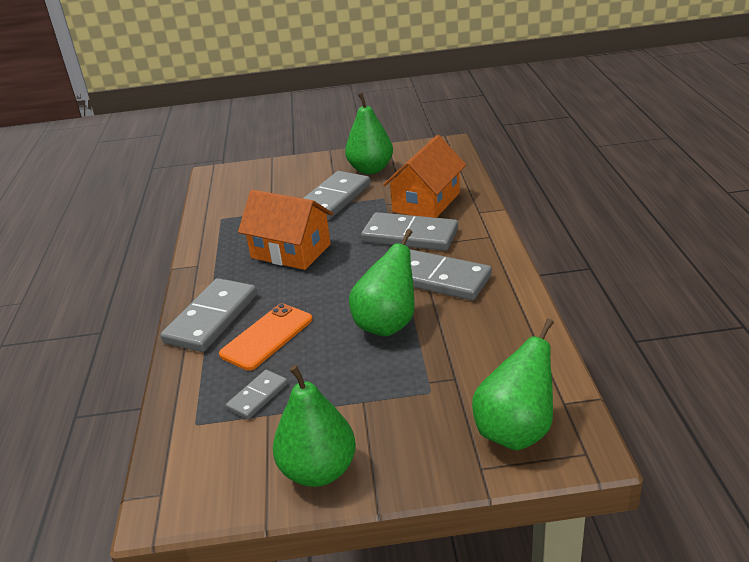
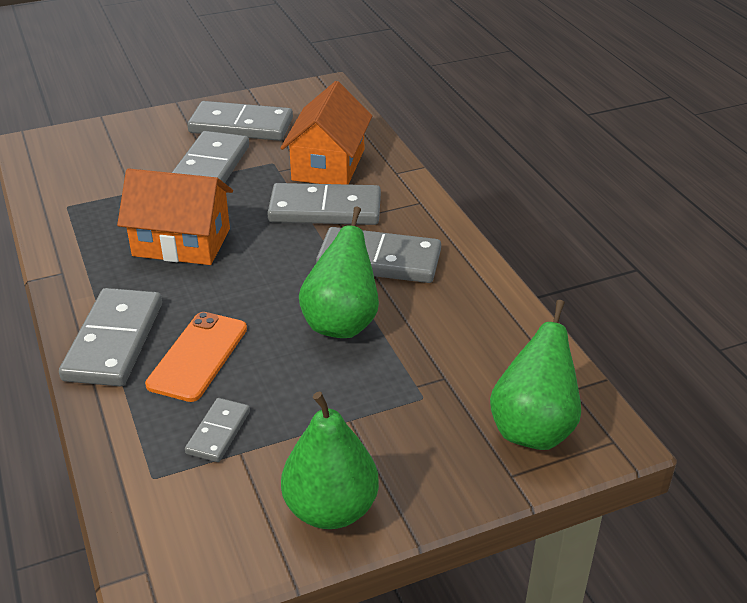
camera: 20 degrees left, 5 degrees up
(371, 169) = (241, 126): green pear -> grey domino

